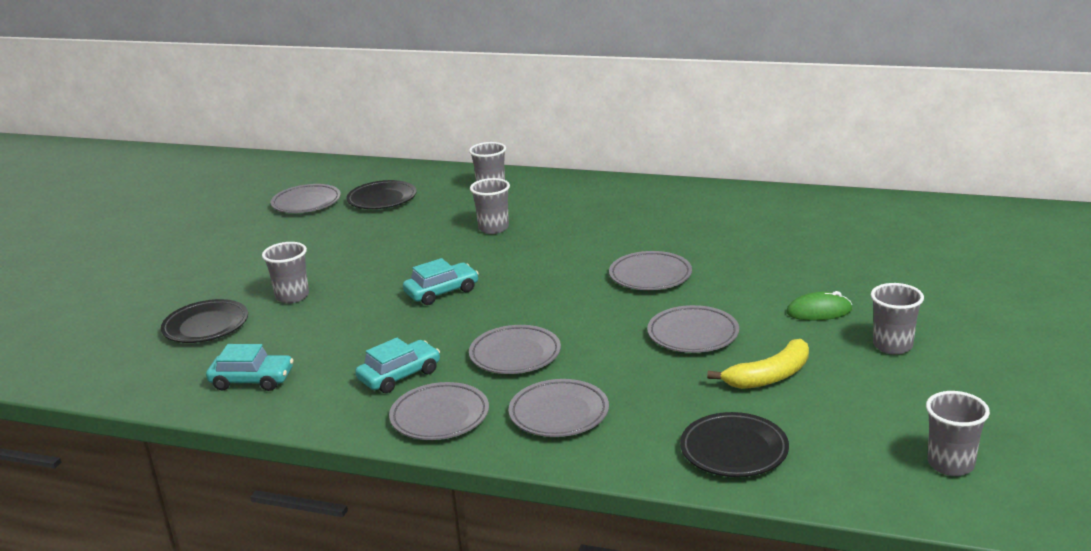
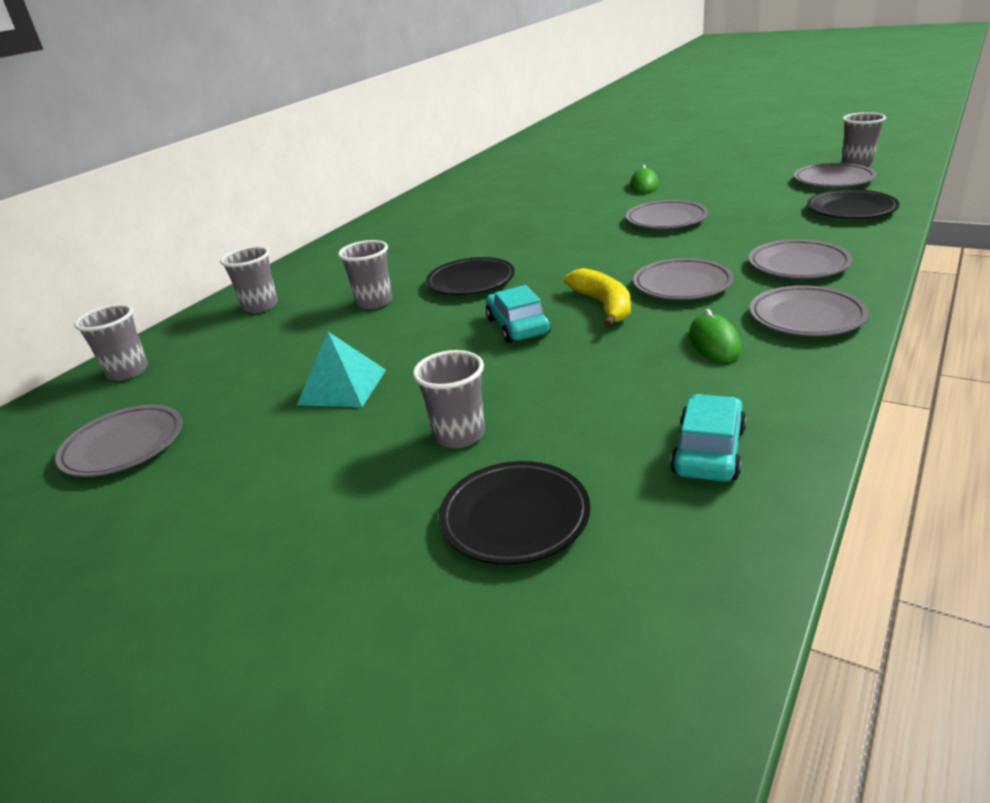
camera: 75 degrees left, 5 degrees up
(360, 247) = (342, 387): none -> turquoise pyramid
(382, 199) = (198, 378): black plate -> black plate (471, 282)
(399, 375) = (714, 343): turquoise car -> green mouse
(650, 276) = (548, 233): grey plate -> grey plate (833, 180)
(769, 376) = (741, 199): yellow banana -> yellow banana (604, 305)
(892, 346) = (703, 170): grey cup -> grey cup (128, 371)

